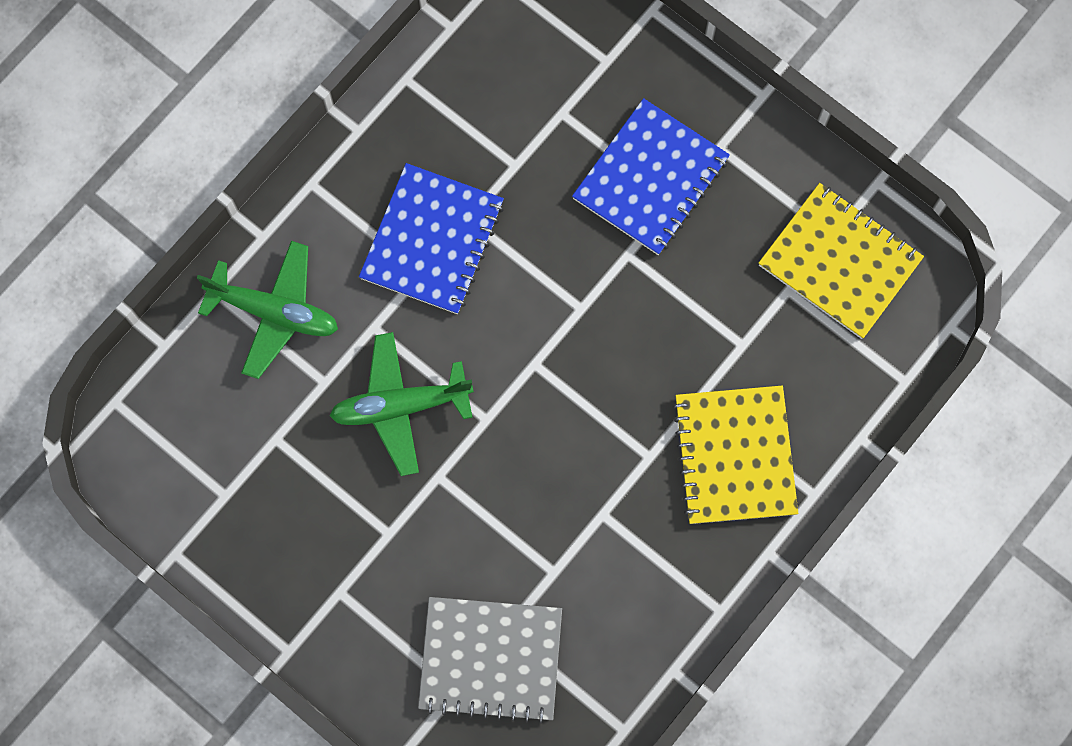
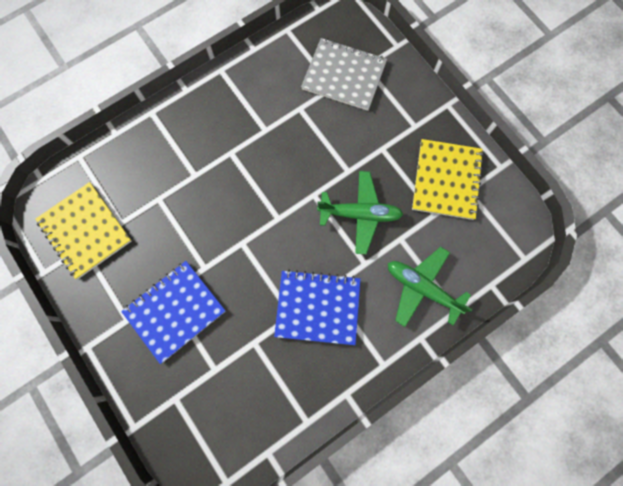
camera: 165 degrees left, 0 degrees up
(432, 240) = (317, 307): blue notebook -> blue notebook turned 60 degrees clockwise
(735, 456) = (185, 141): yellow notebook -> yellow notebook (446, 180)

